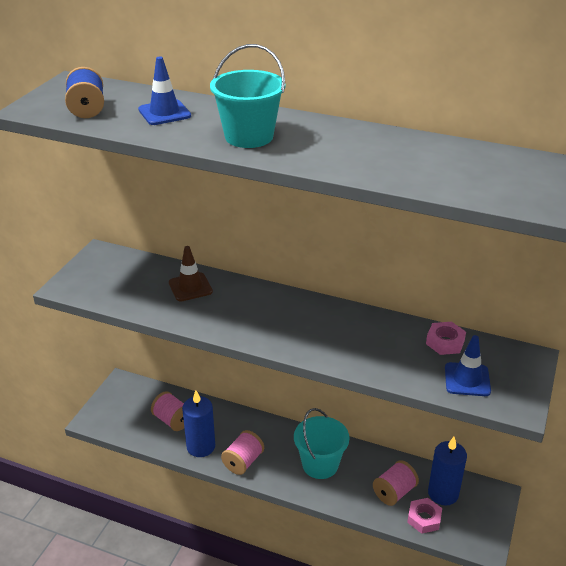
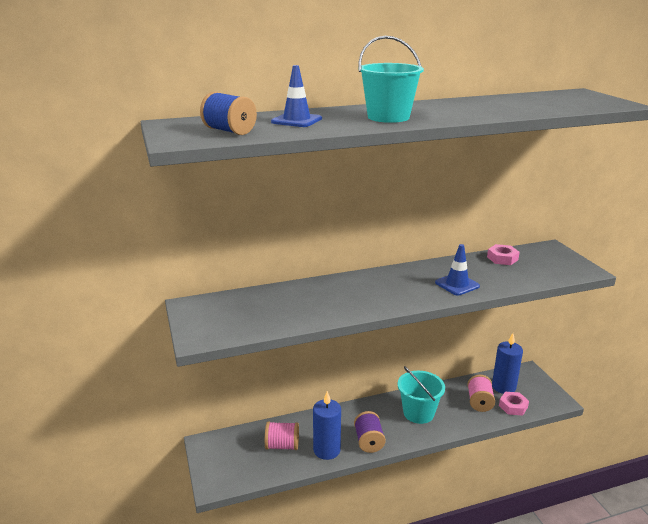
camera: 40 degrees left, 10 degrees down
(190, 287) = (302, 296): brown traffic cone -> none
(243, 462) = (369, 441): pink spool -> purple spool
(467, 379) = (544, 270): blue traffic cone -> blue traffic cone (457, 284)

